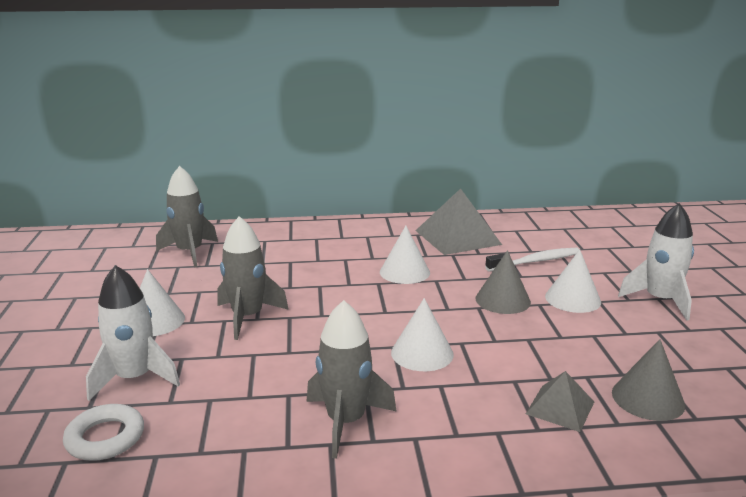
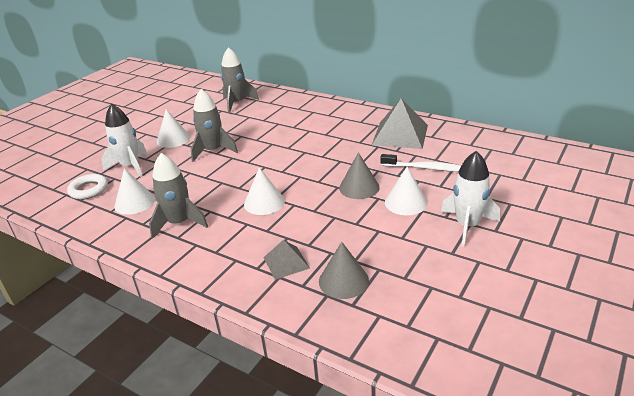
camera: 40 degrees right, 10 degrees up
(404, 272) = (329, 149): white cone -> white cone (134, 202)

